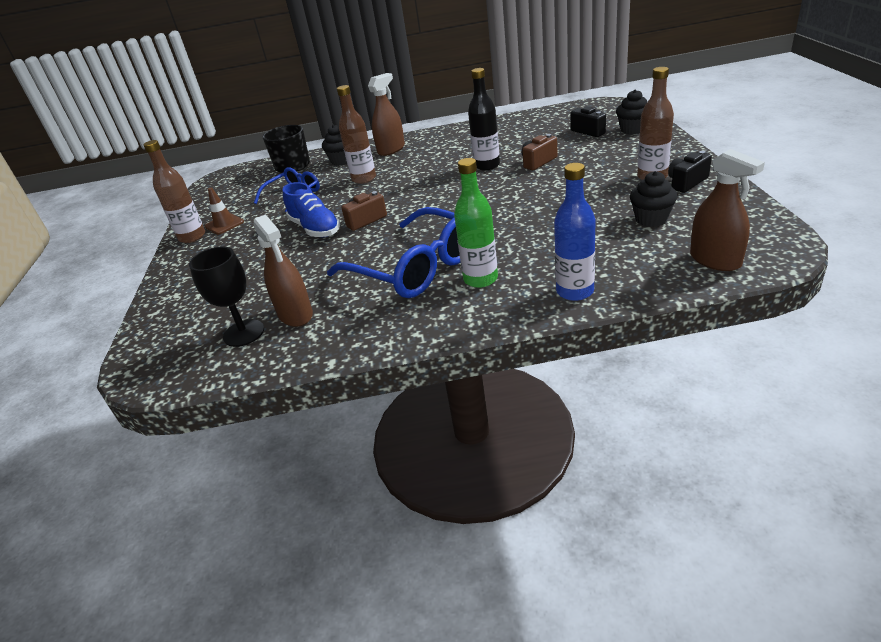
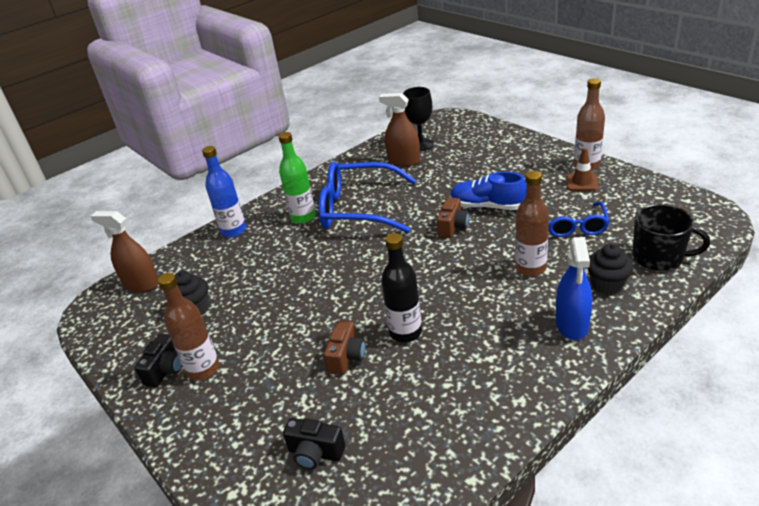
camera: 145 degrees right, 0 degrees up
(391, 149) = (572, 324): brown spray bottle -> blue spray bottle
(632, 129) = (252, 476): black cupcake -> none

